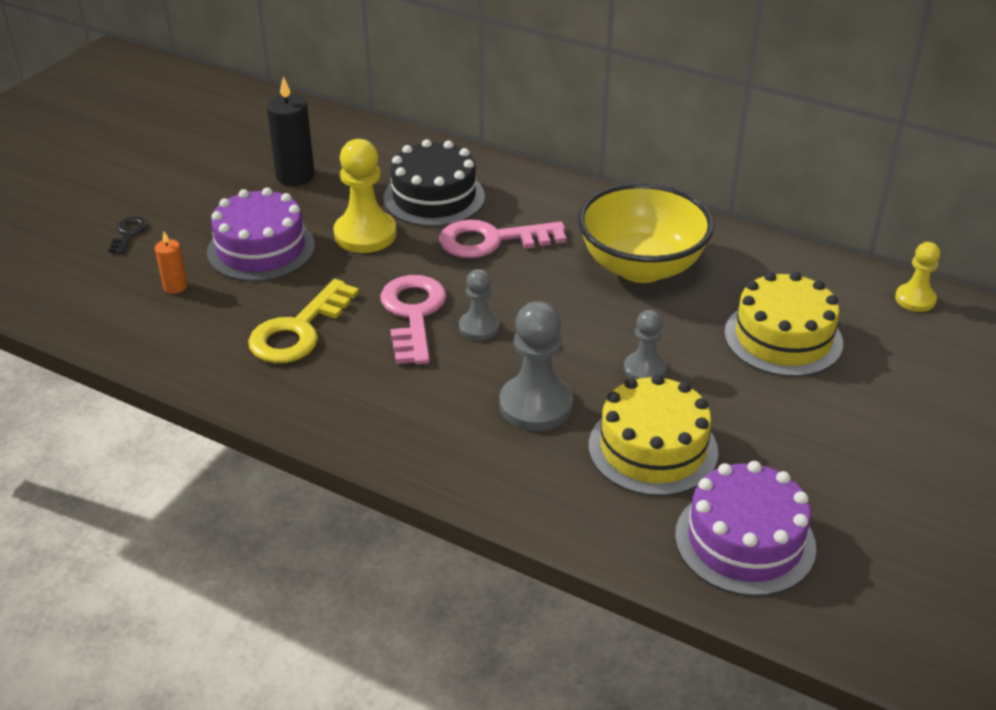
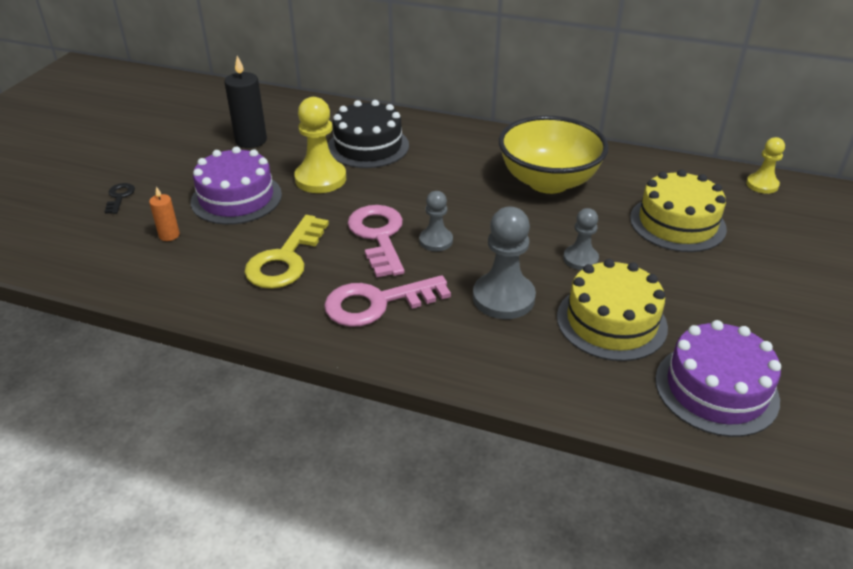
camera: 10 degrees left, 0 degrees up
(492, 241) = (424, 174): pink key -> pink key (377, 303)

